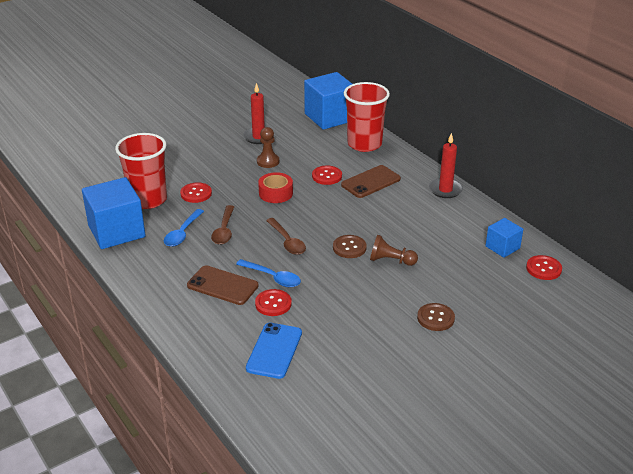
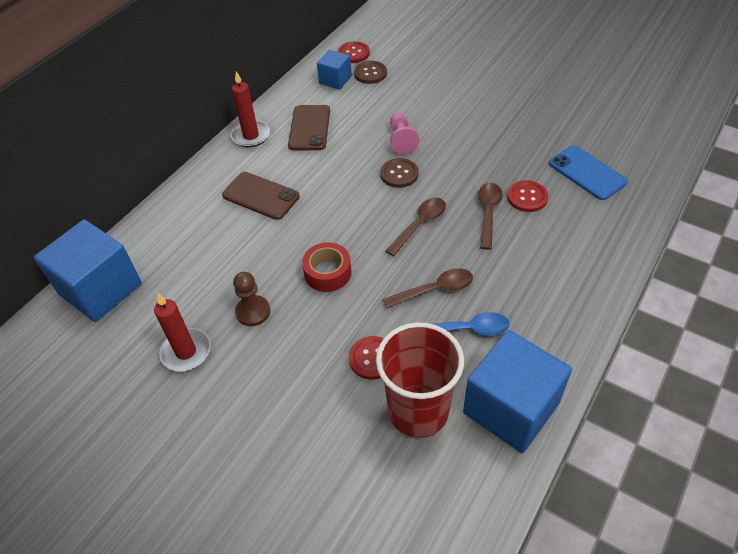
camera: 110 degrees left, 15 degrees up
(222, 286) = (531, 247): brown phone -> brown phone (309, 128)
(273, 277) = (488, 213): blue spoon -> brown spoon
(274, 350) = (587, 173): blue phone -> blue phone turned 60 degrees clockwise
(327, 176) = (265, 238): red button -> none
(364, 144) = (170, 228): red cup -> none
(391, 260) = (401, 140): brown pawn -> pink pawn
(435, 318) = (464, 94): brown button -> brown button (370, 73)

